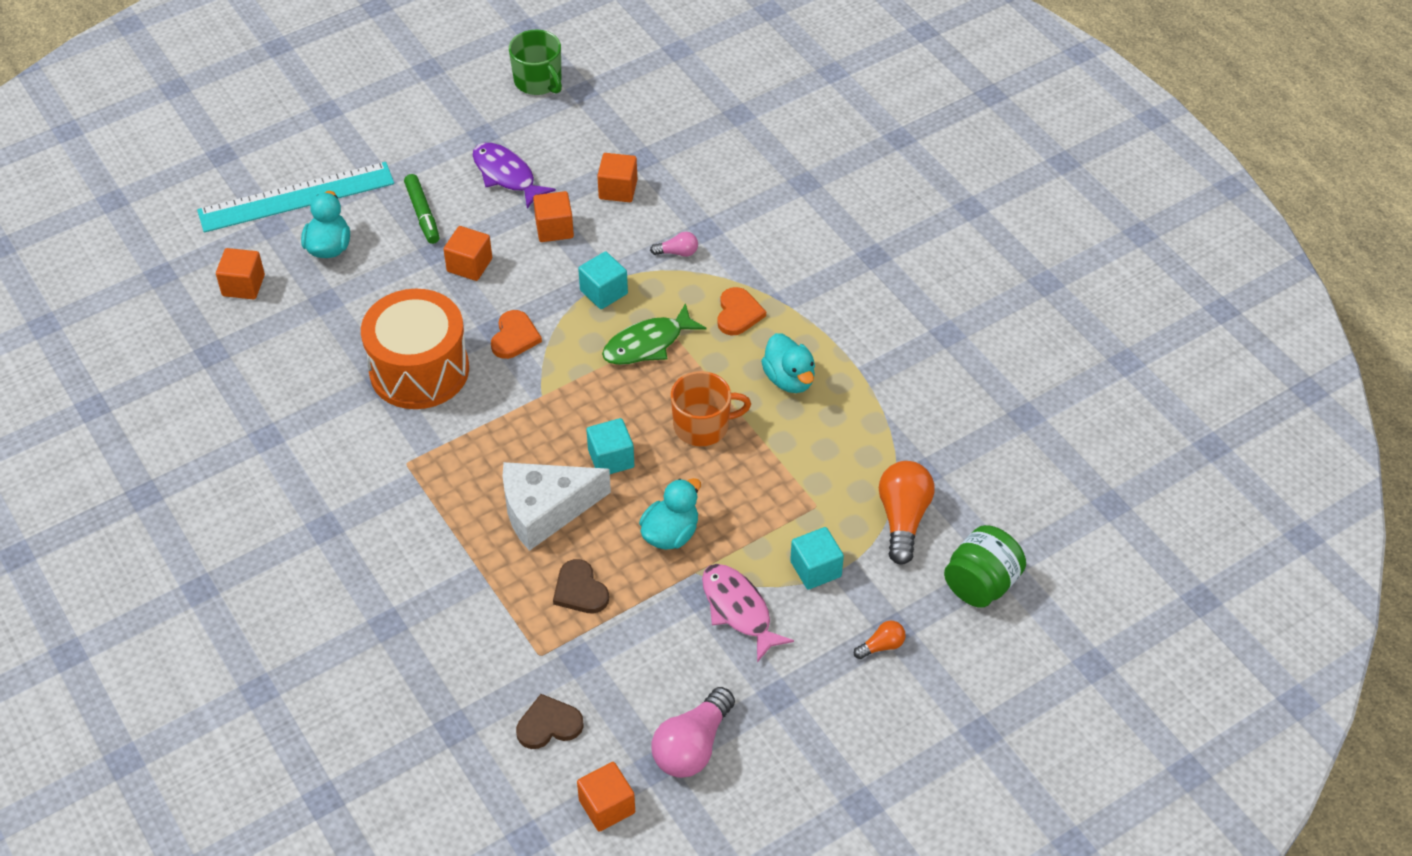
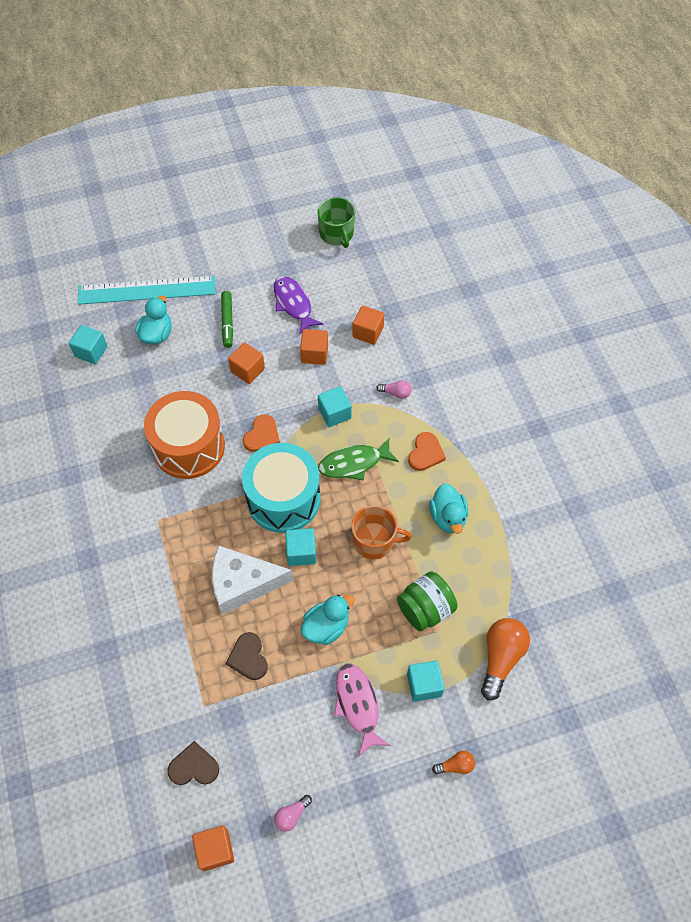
camera: 15 degrees right, 10 degrees up
(243, 285) = (91, 351): orange cube -> turquoise cube
(567, 403) = (283, 499): none -> turquoise drum
(692, 746) = (291, 815): pink light bulb -> pink light bulb, size x0.50
(981, 584) = (545, 731): green jar -> green jar (425, 609)

